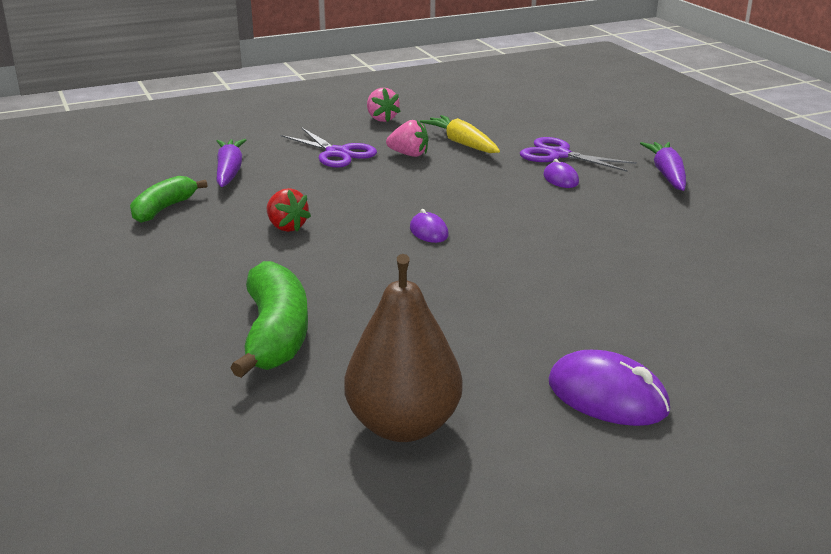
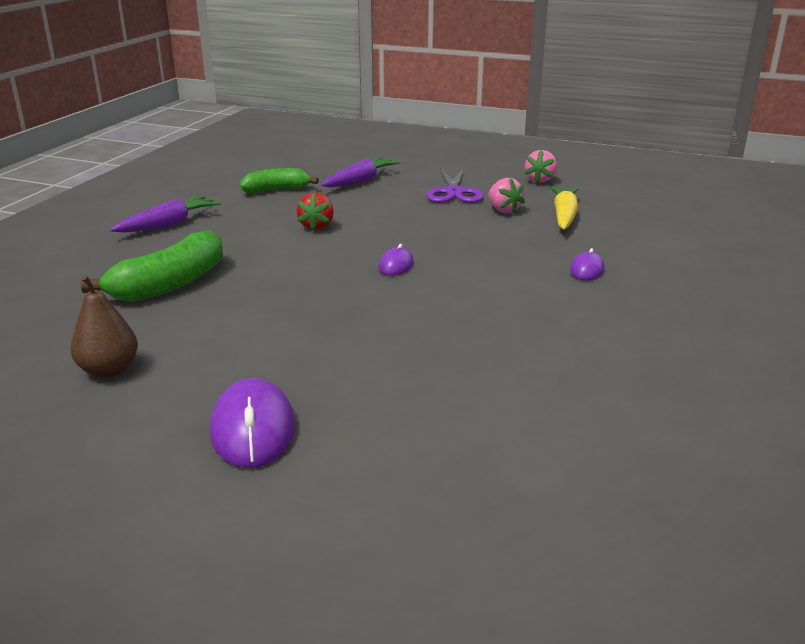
camera: 45 degrees right, 0 degrees up
(403, 425) = (109, 370): brown pear -> brown pear, size x0.63
(559, 155) = (630, 252): purple scissors -> none
(667, 174) = (701, 304): purple carrot -> purple carrot (169, 224)

